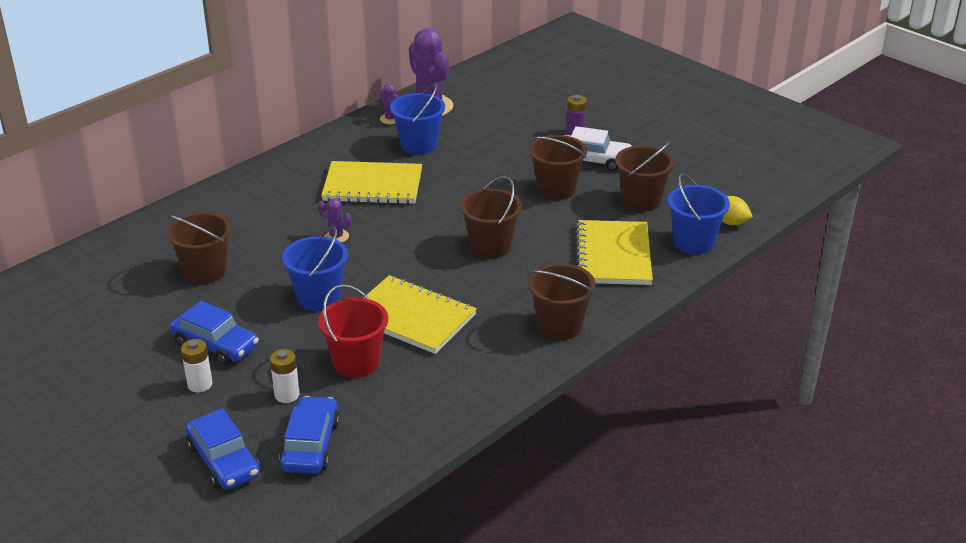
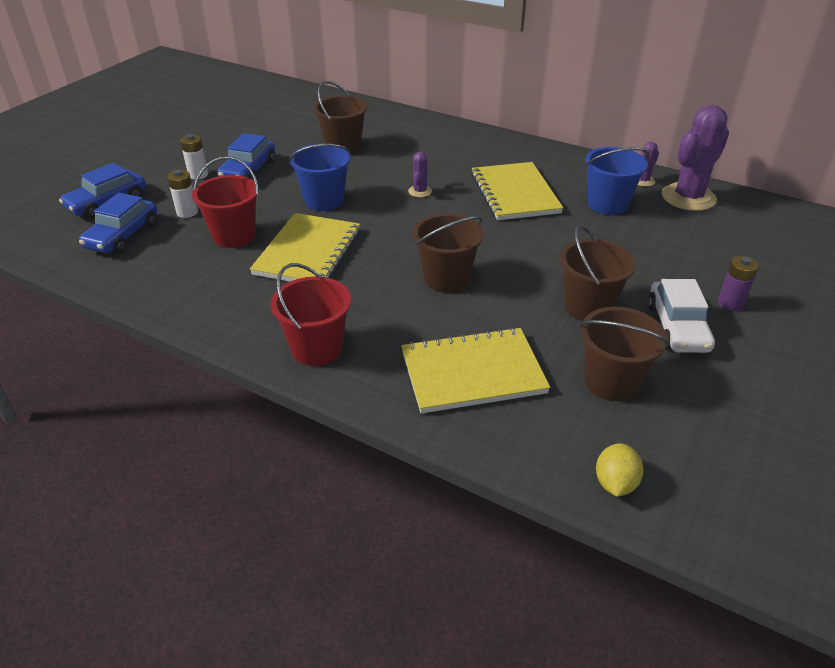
camera: 75 degrees right, 5 degrees up
(311, 445) = (122, 235): blue car -> blue car turned 120 degrees clockwise
(559, 326) = (317, 348): brown bucket -> red bucket
(693, 242) = (540, 446): blue bucket -> none

